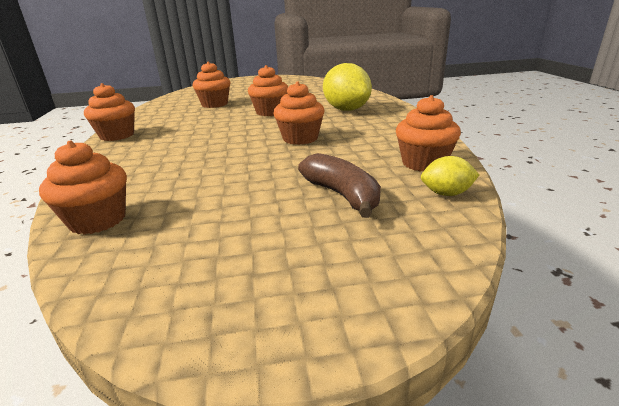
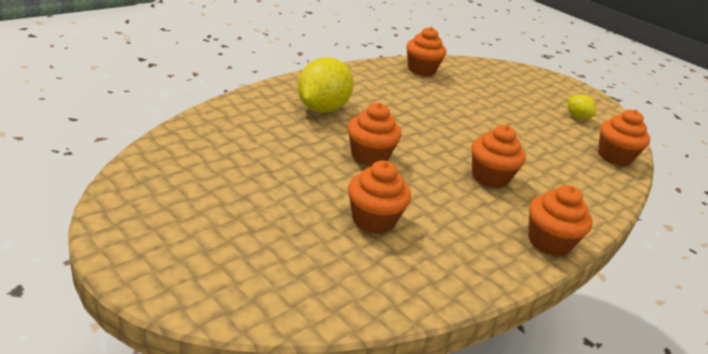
camera: 130 degrees left, 5 degrees up
(300, 138) = (428, 119): orange cupcake -> orange cupcake (490, 177)
(342, 195) = (490, 90): brown banana -> none
(446, 194) = (453, 64): yellow lemon -> yellow lemon (577, 117)

